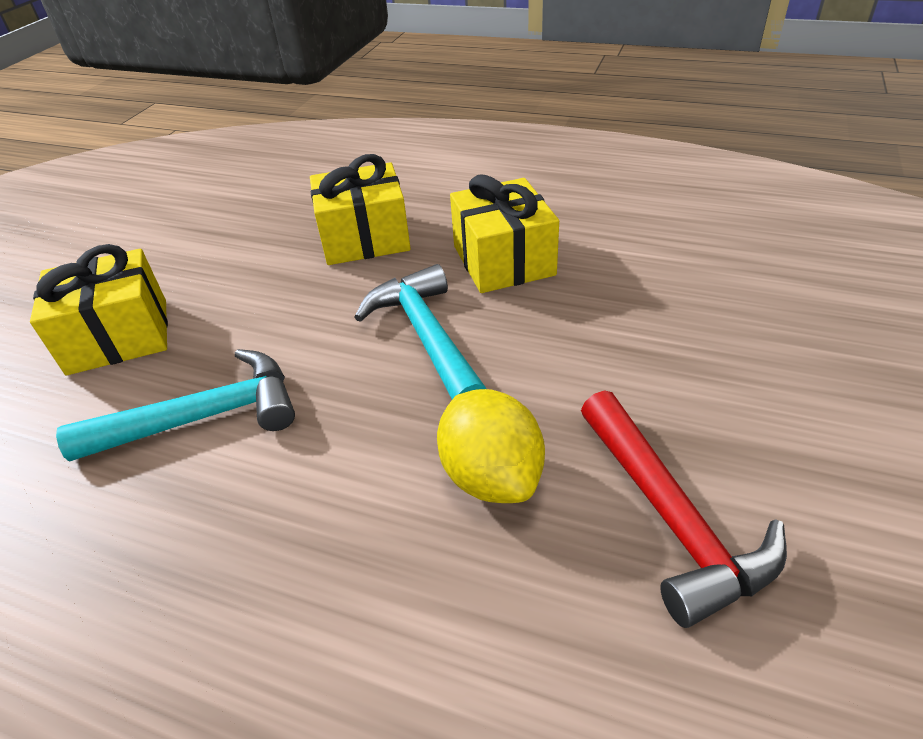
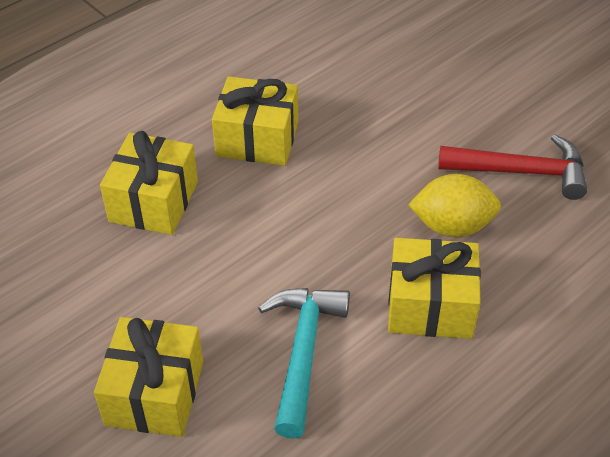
camera: 65 degrees left, 5 degrees up
(328, 508) = (430, 306): none -> yellow gift
(426, 337) = (310, 209): turquoise hammer -> none

